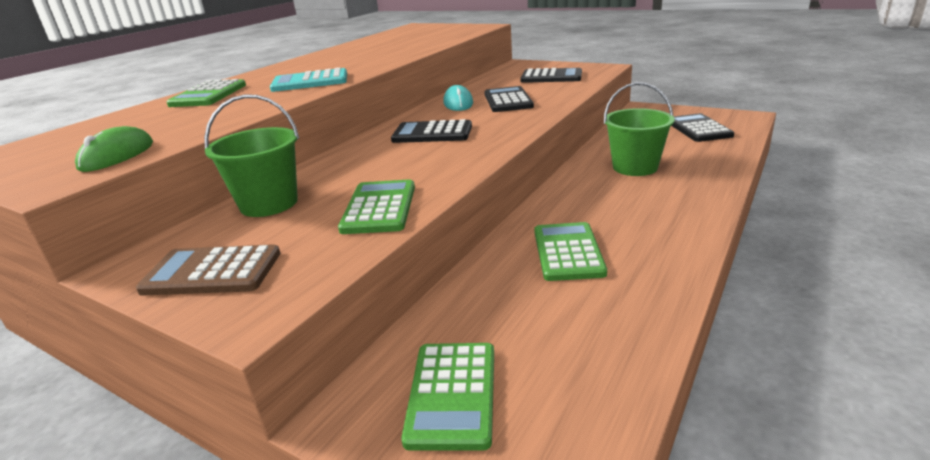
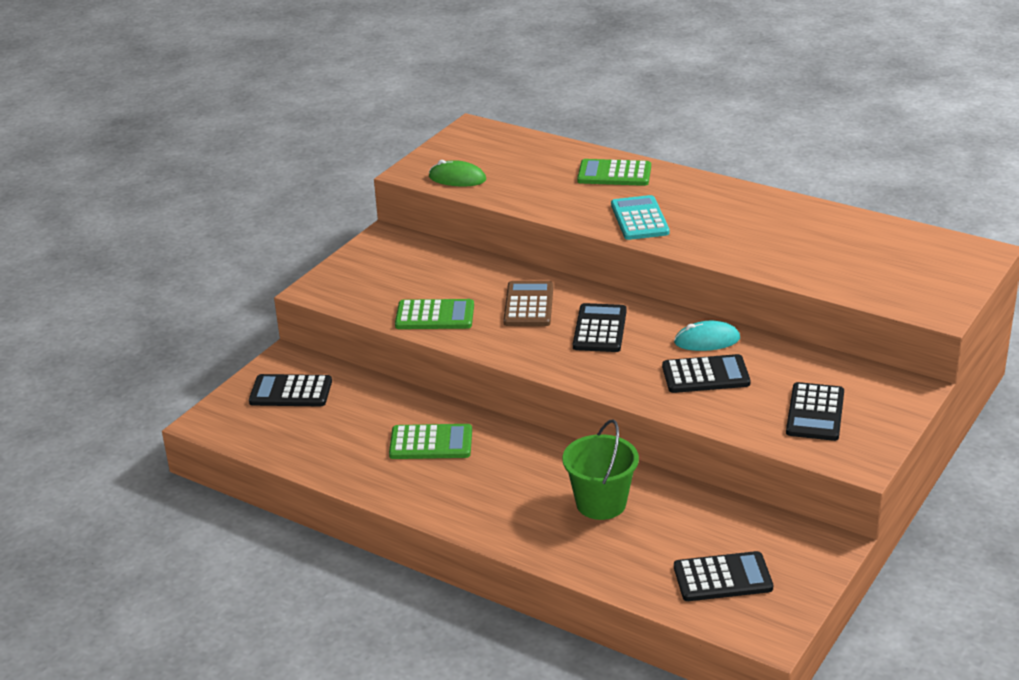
camera: 90 degrees right, 5 degrees up
(212, 272) = (367, 267): brown calculator -> brown calculator (528, 305)
(269, 204) = (460, 267): green bucket -> none
(452, 394) = (291, 392): green calculator -> black calculator

